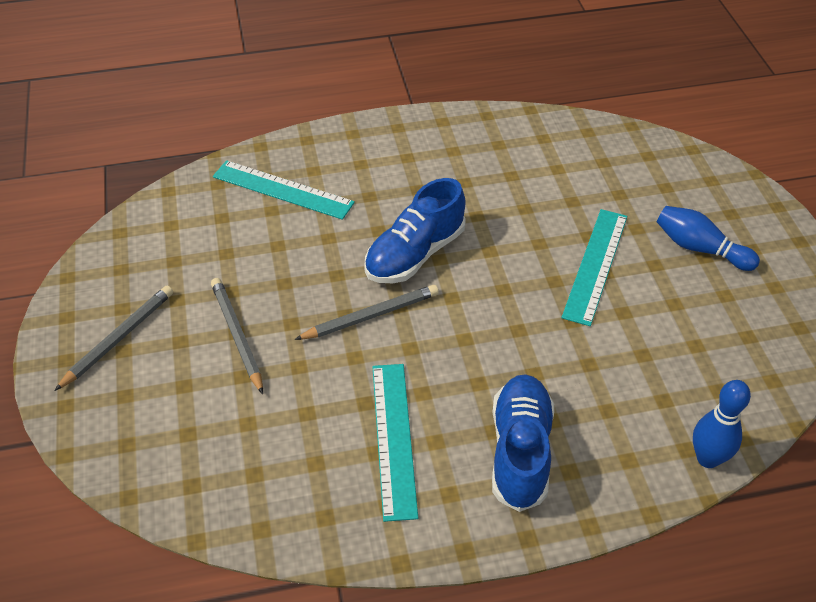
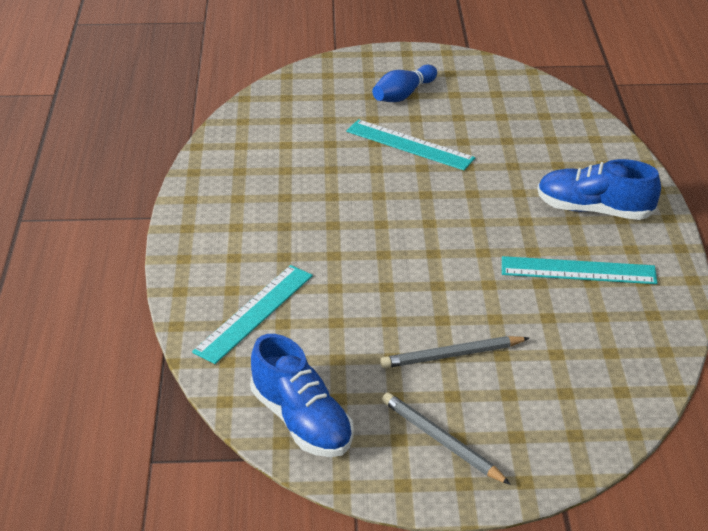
camera: 80 degrees left, 10 degrees down
(371, 316) = (442, 270): grey pencil -> none
(414, 254) = (372, 237): blue shoe -> blue shoe (302, 421)
(707, 458) = (603, 131): blue bowling pin -> none

